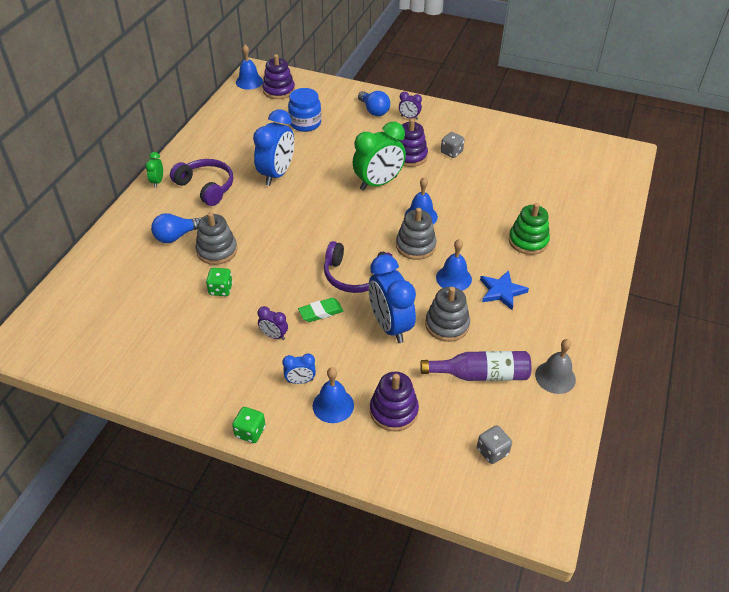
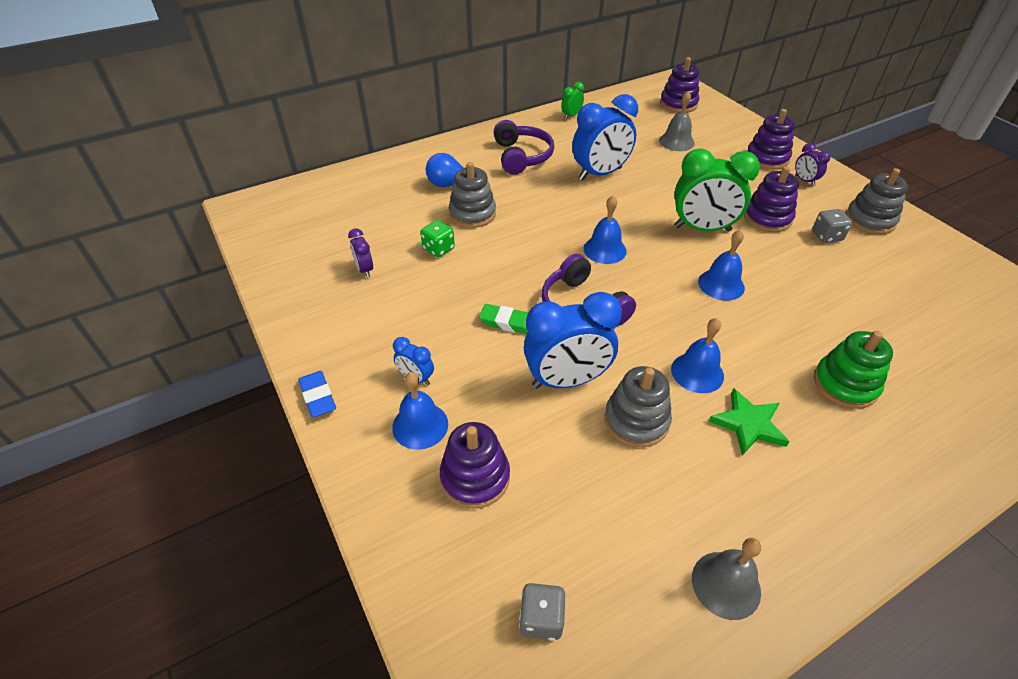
camera: 40 degrees right, 0 degrees up
(157, 182) = (485, 134): green clock -> green clock (571, 116)
(249, 82) = (656, 87): blue bell -> blue bell (605, 249)
(250, 432) = (318, 397): green dice -> blue eraser
(274, 336) = (439, 318): purple clock -> purple clock (365, 270)
(305, 123) = (676, 141): blue jar -> grey bell
(374, 110) = (767, 158): blue light bulb -> purple stacking toy
(390, 326) = (567, 380): blue clock -> blue clock turned 120 degrees counterclockwise
(415, 246) = (683, 312): grey stacking toy -> grey stacking toy (870, 220)
(481, 374) = (622, 508): purple bottle -> none
(501, 291) = (748, 424): blue star -> green star

